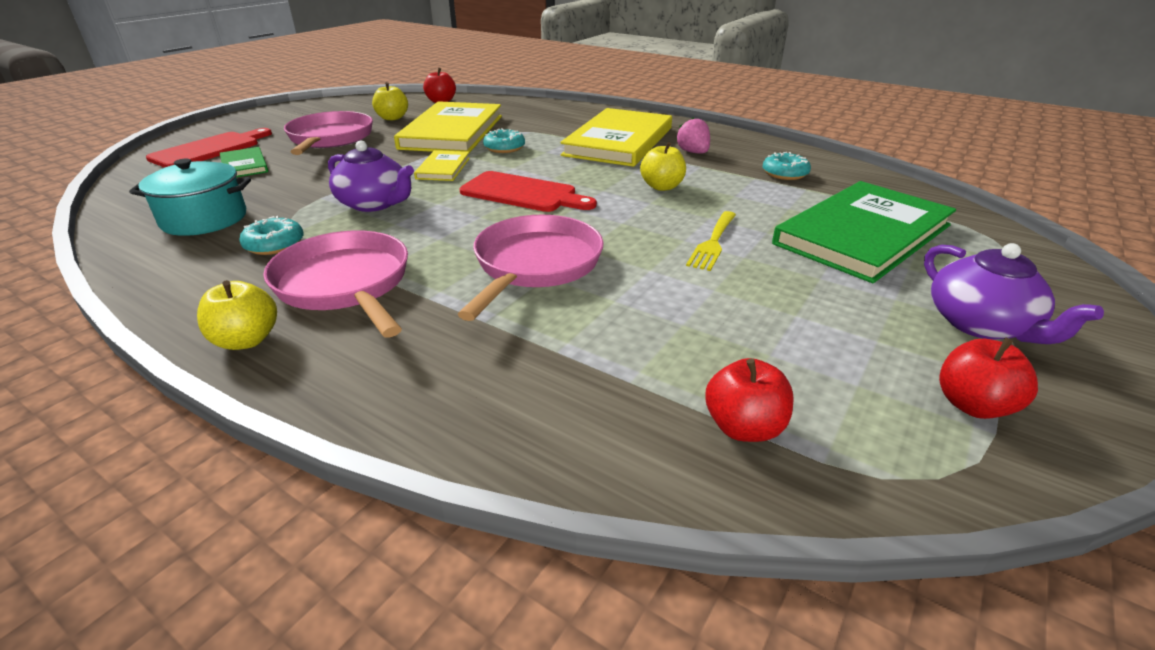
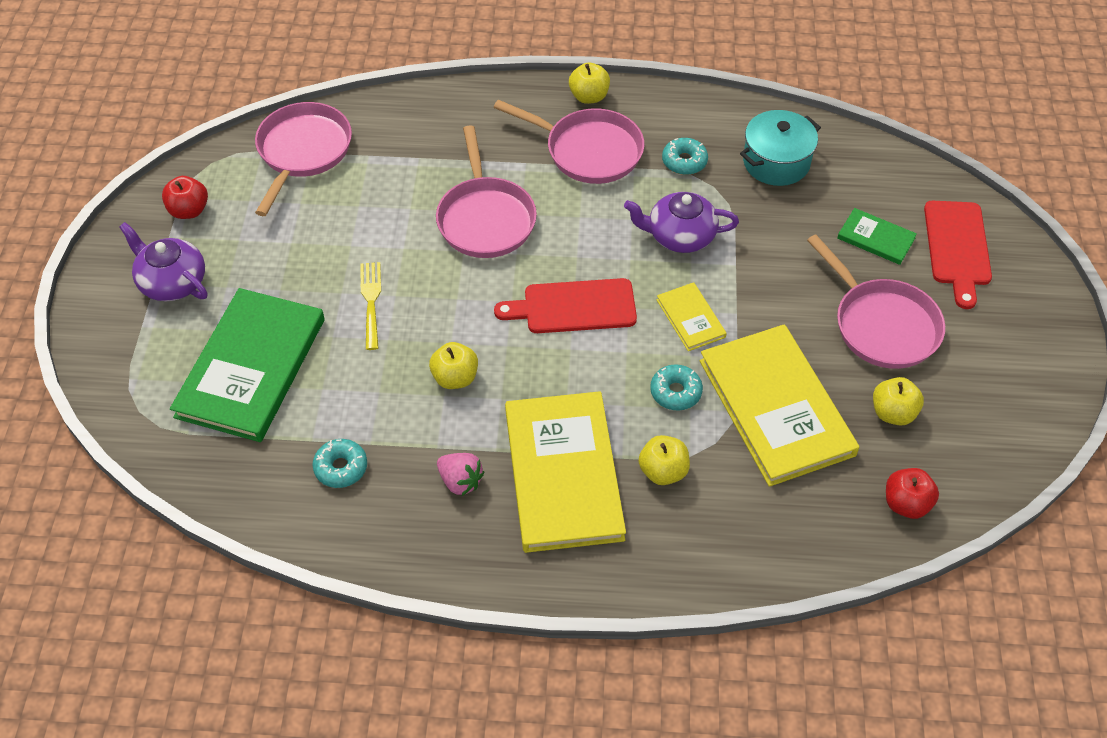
camera: 150 degrees right, 20 degrees up
(554, 130) = (663, 471): none -> yellow apple
(743, 427) = (302, 152): red apple -> pink pan

